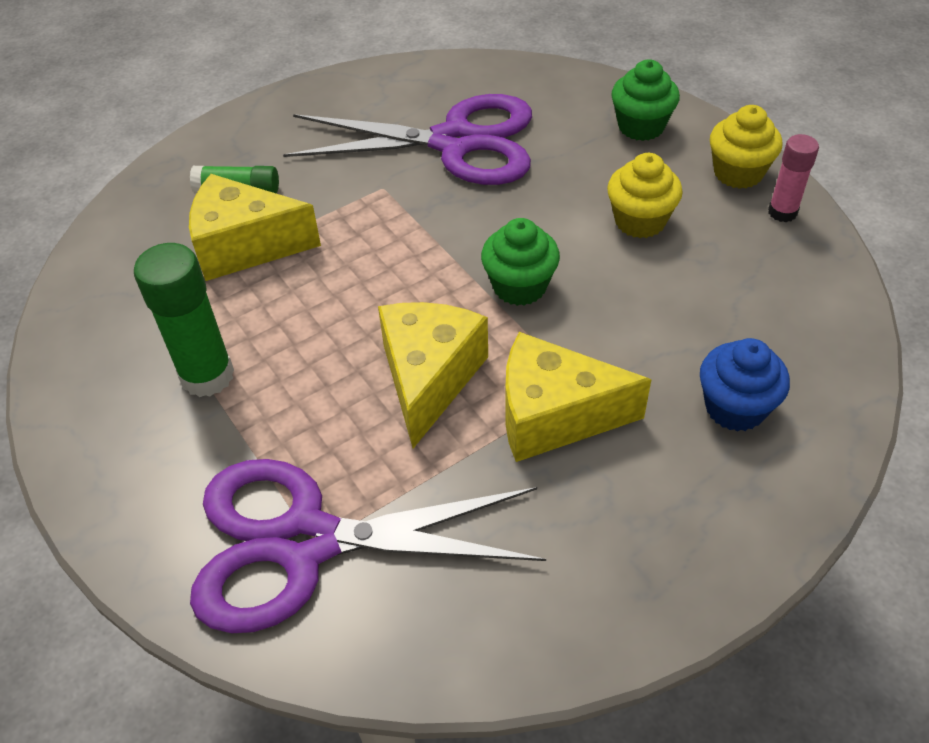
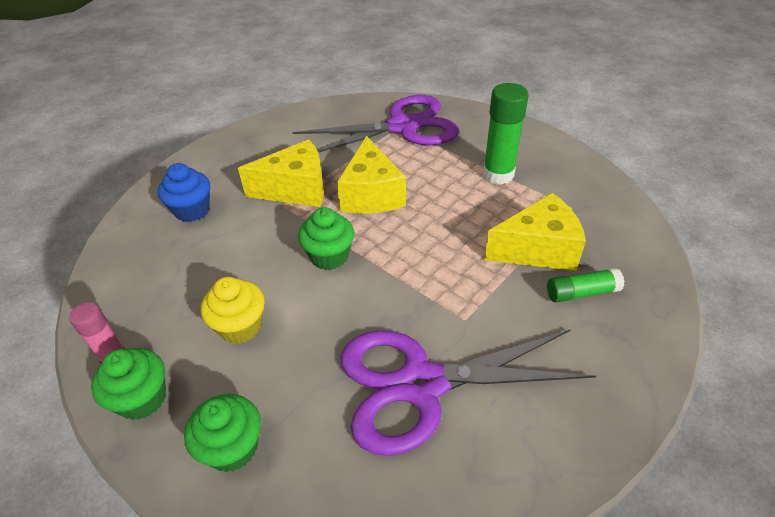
camera: 165 degrees right, 5 degrees down
(738, 173) = (142, 399): yellow cupcake -> green cupcake

